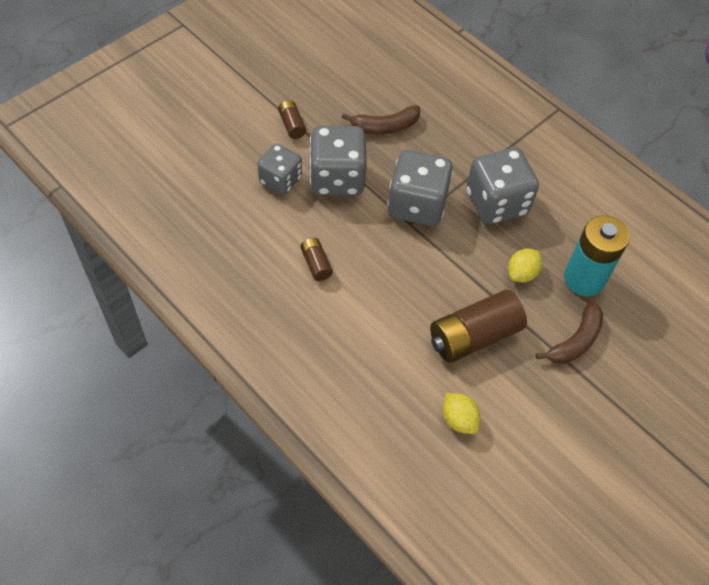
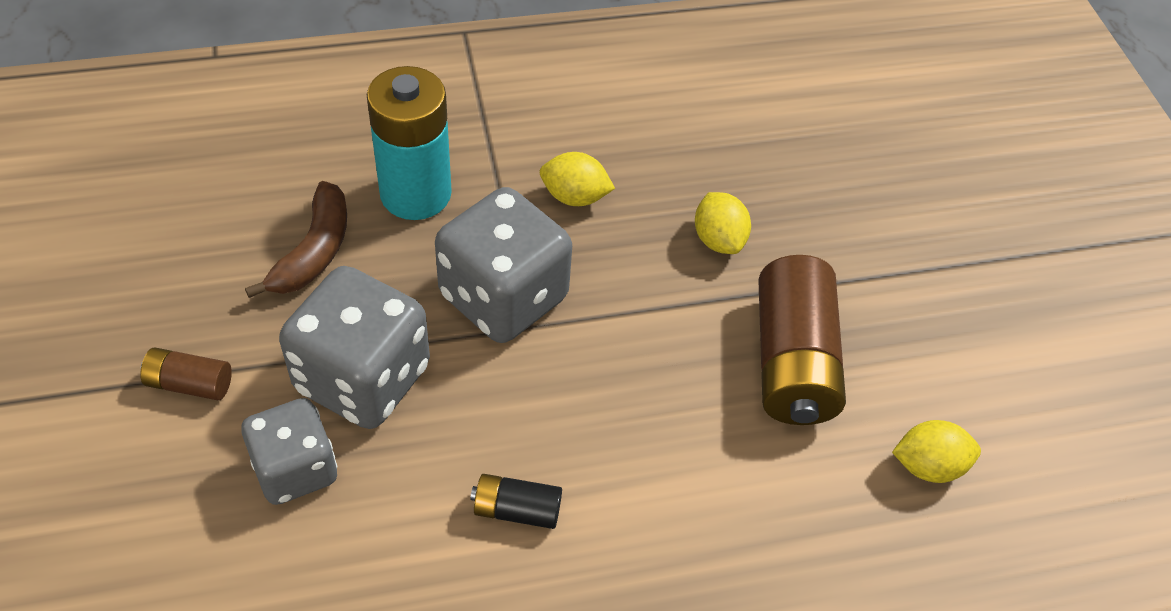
camera: 60 degrees left, 5 degrees down
(316, 264) = (516, 510): brown battery -> black battery
(496, 203) = (574, 197): grey dice -> yellow lemon
(575, 341) = (867, 245): brown banana -> none
(584, 279) = (772, 176): turquoise battery -> turquoise battery (415, 194)

